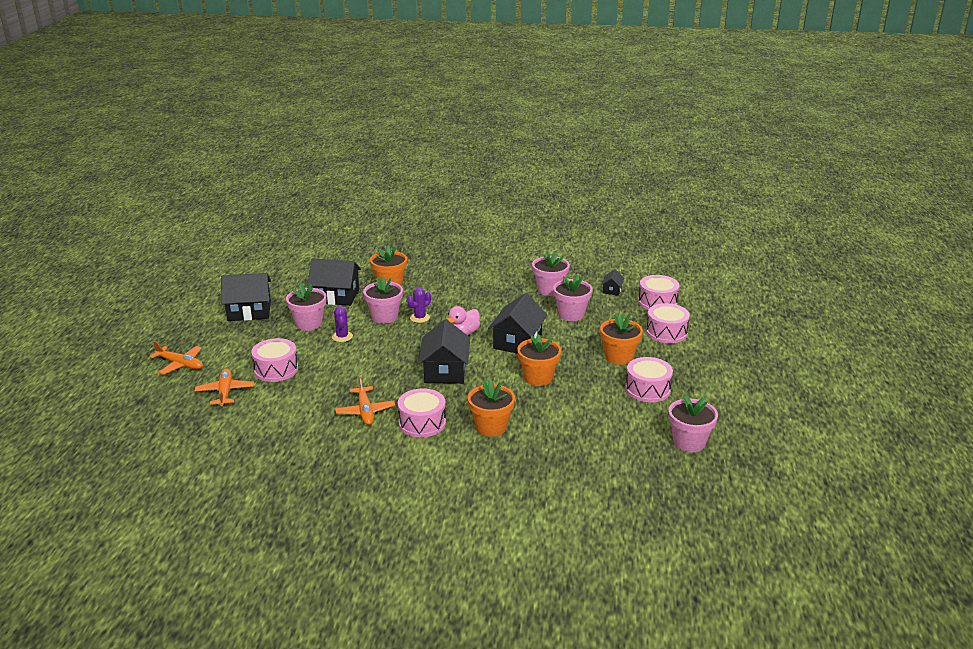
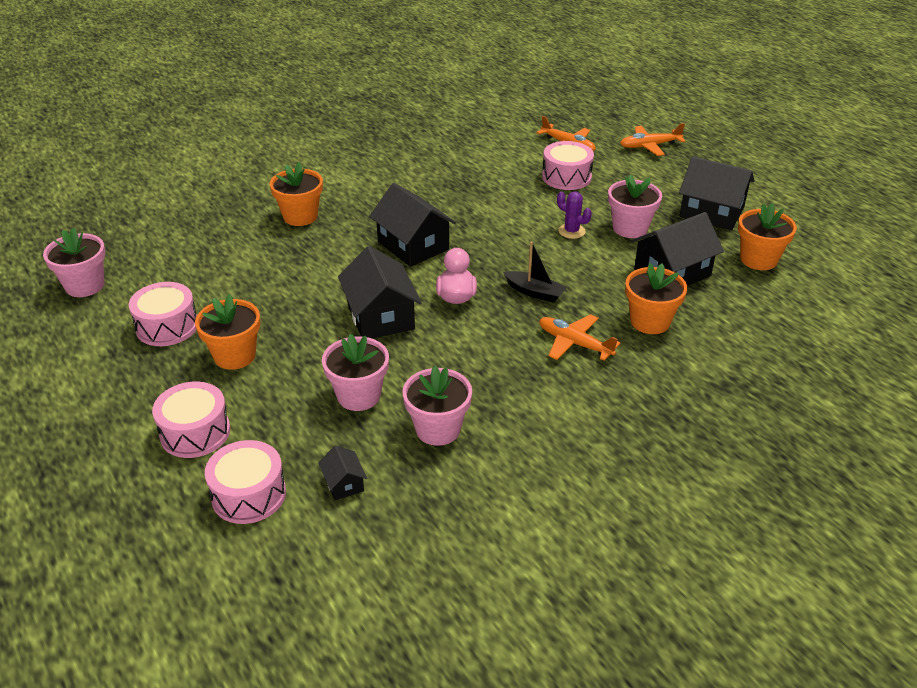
camera: 140 degrees right, 10 degrees up
(249, 311) = (711, 212): black house -> black house turned 75 degrees clockwise
(365, 411) = (429, 181): orange plane -> orange plane (574, 343)
(384, 317) = (573, 274): pink flower pot -> none
(420, 318) = (534, 292): purple cactus -> black boat
(422, 423) = (367, 194): pink drum -> none
(538, 378) = (307, 283): orange flower pot -> orange flower pot (758, 259)

